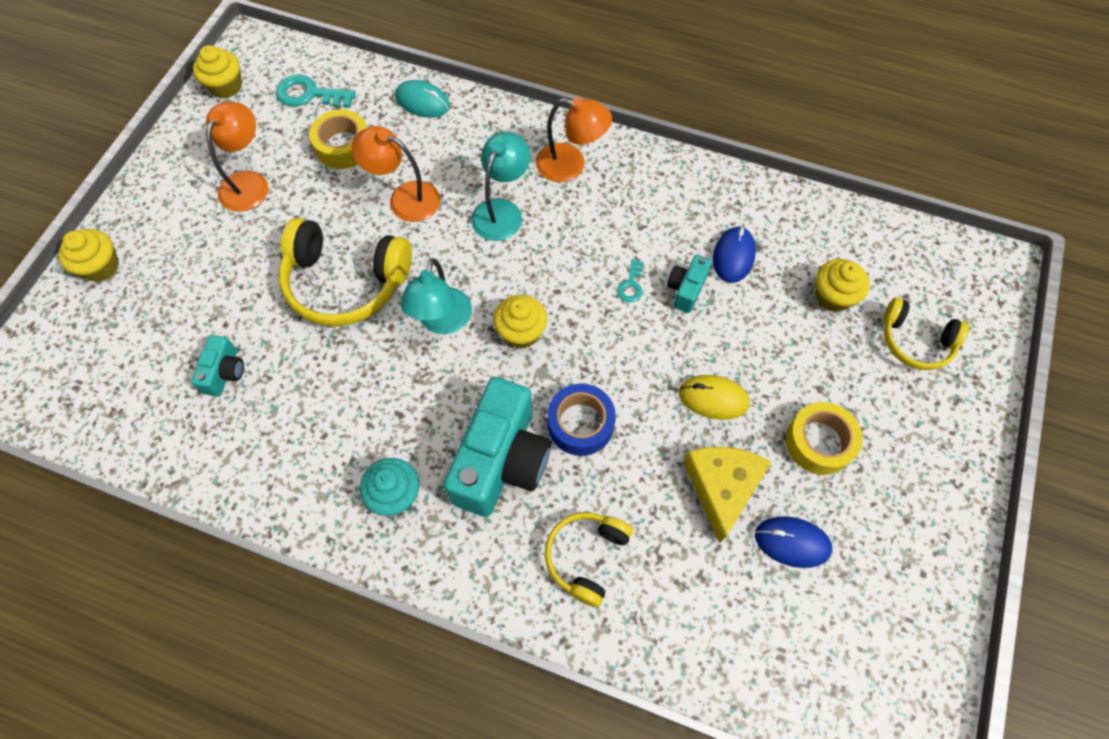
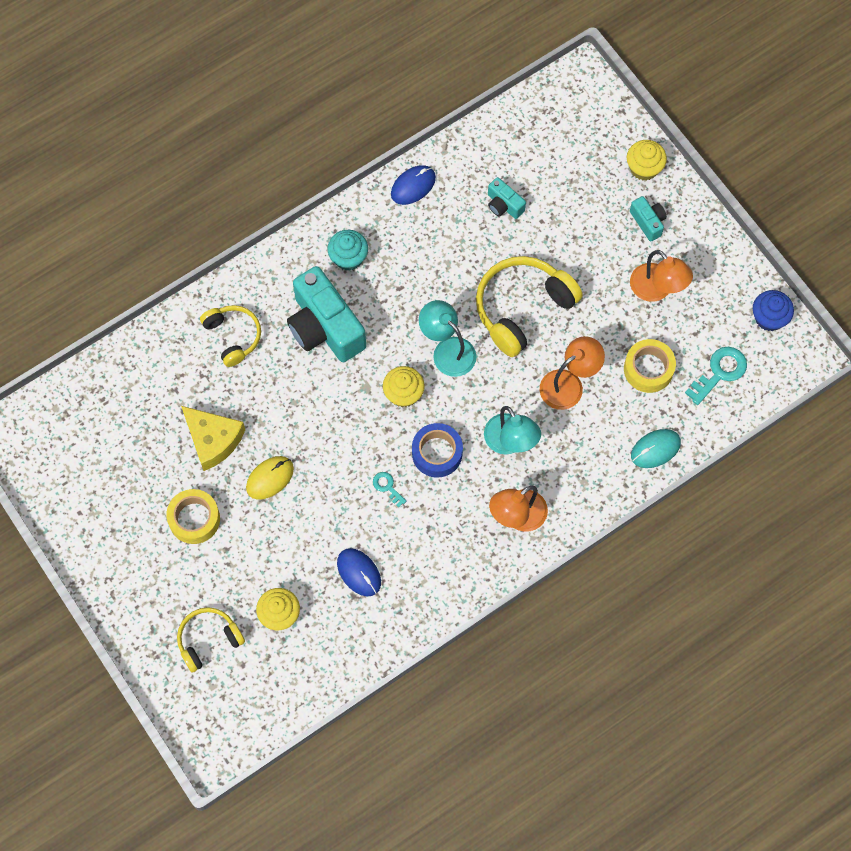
camera: 125 degrees right, 5 degrees up
(226, 86) = (769, 318): yellow cupcake -> blue cupcake
(580, 424) = (314, 387): blue tape -> blue tape (437, 453)
(686, 289) = (357, 520): turquoise camera -> turquoise camera (648, 222)
(792, 542) = (152, 454): blue mouse -> blue mouse (413, 186)

